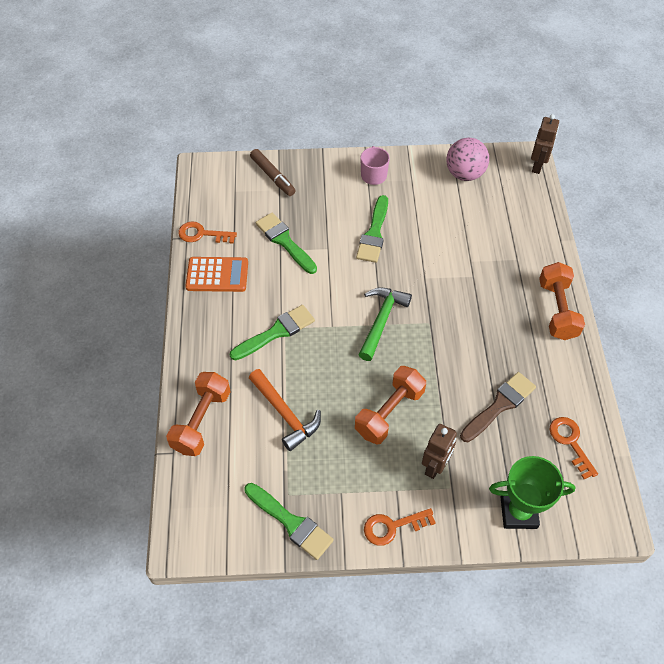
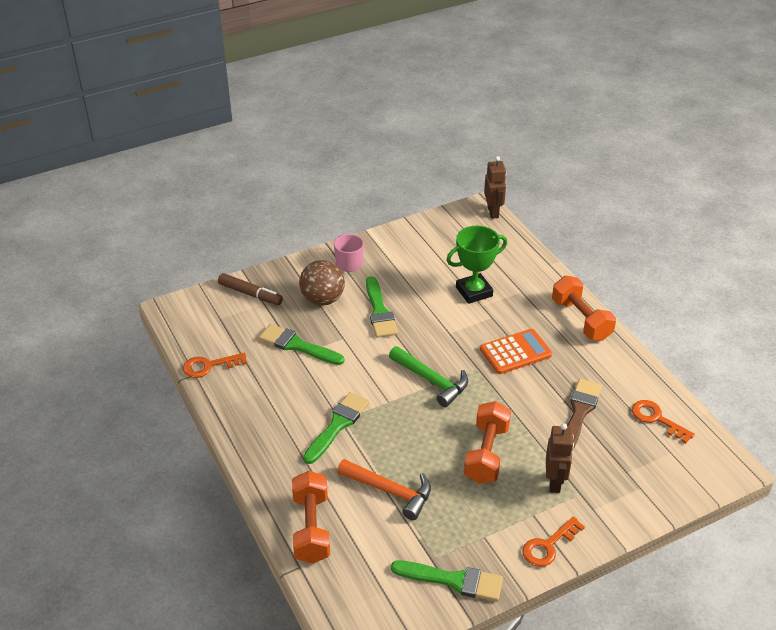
camera: 25 degrees left, 15 degrees down
(217, 275) = (247, 396): orange calculator -> orange calculator (515, 352)
(331, 203) = (322, 299): none -> brown ball
(381, 320) = (432, 381): green hammer -> green hammer turned 135 degrees clockwise
(464, 174) = (432, 237): pink ball -> none
(518, 512) = (648, 490): green trophy -> green trophy (474, 292)

